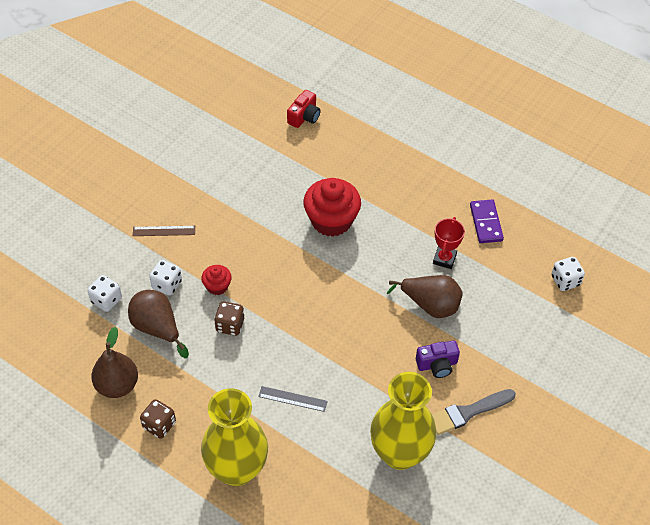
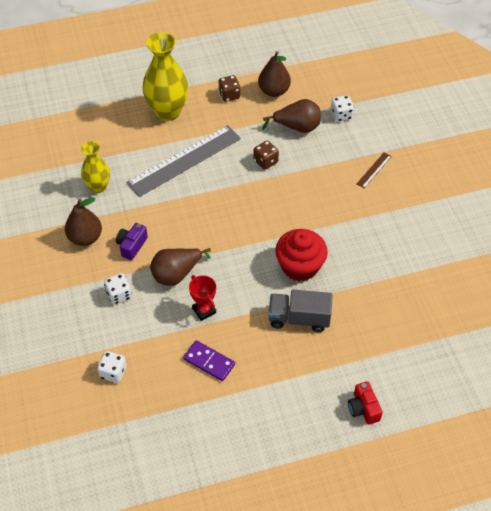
camera: 130 degrees right, 0 degrees up
(167, 284) = (326, 148): white dice -> white dice (119, 295)
(217, 286) = (302, 172): red cupcake -> none
(293, 398) = (184, 160): grey ruler -> grey ruler, size x2.43
(304, 117) = (419, 316): red camera -> red camera (363, 408)
(384, 190) = (299, 318): none -> grey truck
(399, 453) = (98, 187): yellow vase -> yellow vase, size x0.60
(468, 412) = (85, 237): grey brush -> brown pear

